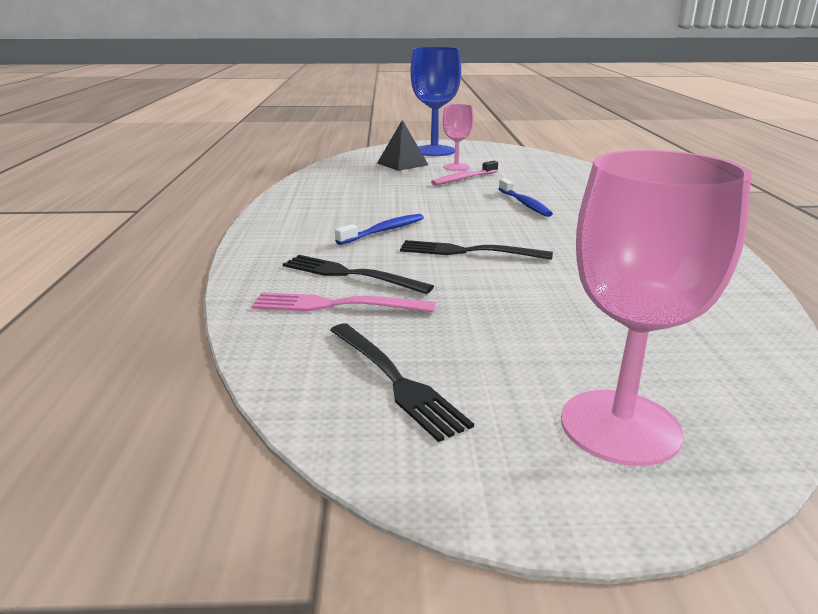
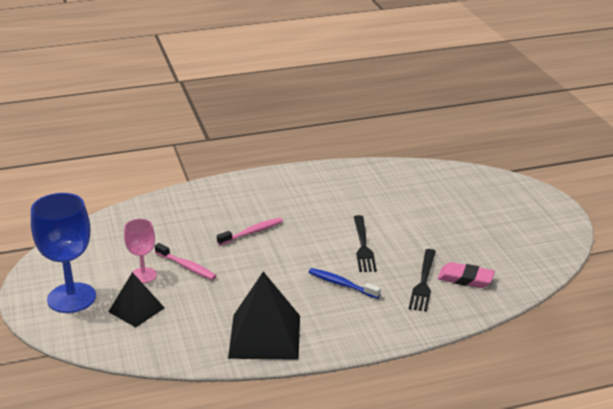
camera: 105 degrees left, 5 degrees up
(319, 195) = (264, 336): none -> black pyramid
(334, 305) = (465, 279): pink fork -> pink eraser
(396, 381) = (520, 248): black fork -> none
(525, 204) = (252, 232): blue toothbrush -> pink toothbrush
(620, 426) = (512, 200): pink goblet -> none

